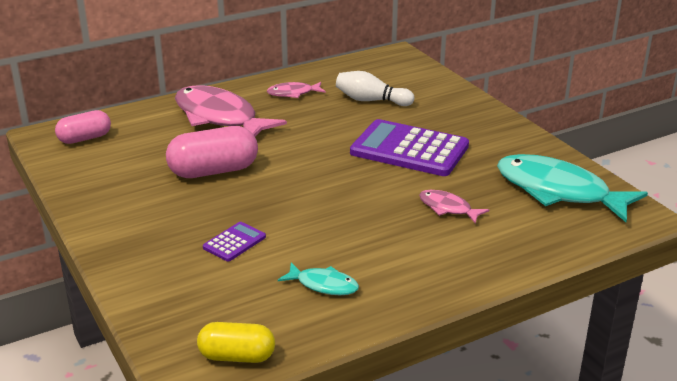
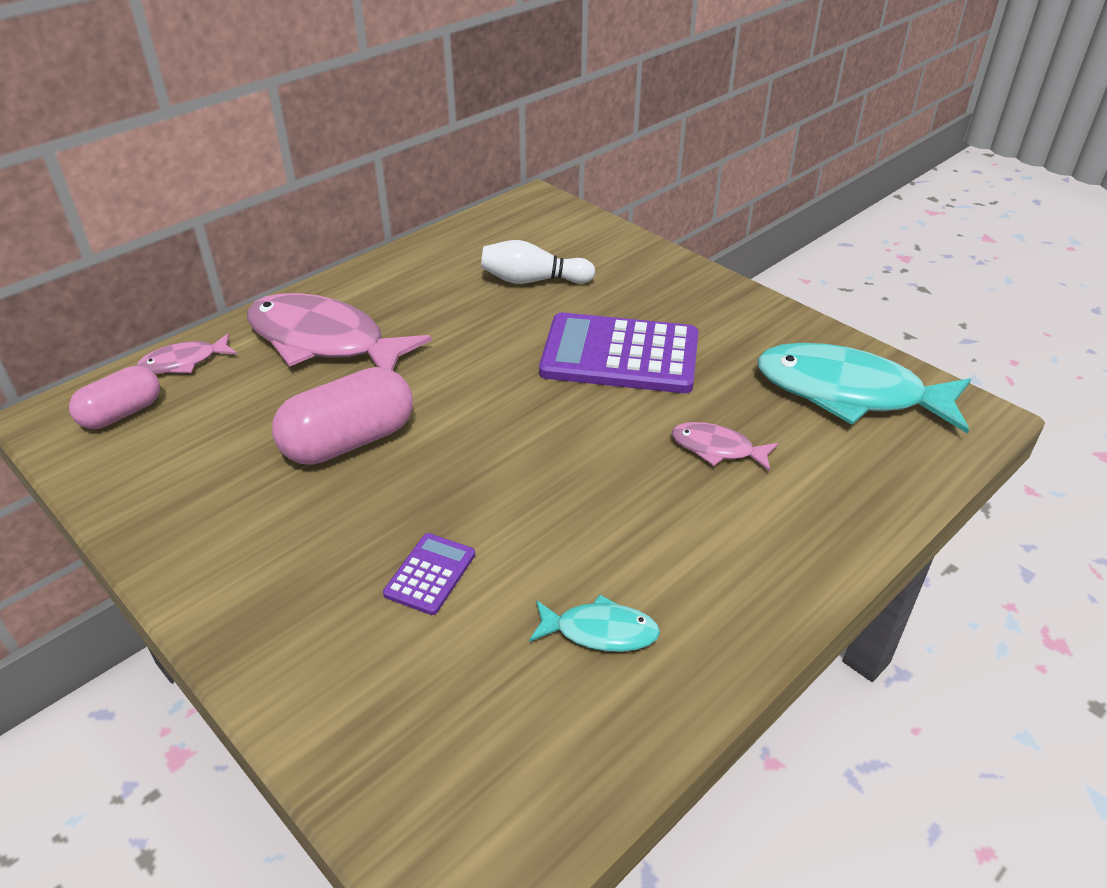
camera: 15 degrees left, 10 degrees up
(237, 356) = (521, 818): yellow capsule -> none
(293, 93) = (418, 284): pink fish -> pink fish (184, 362)

